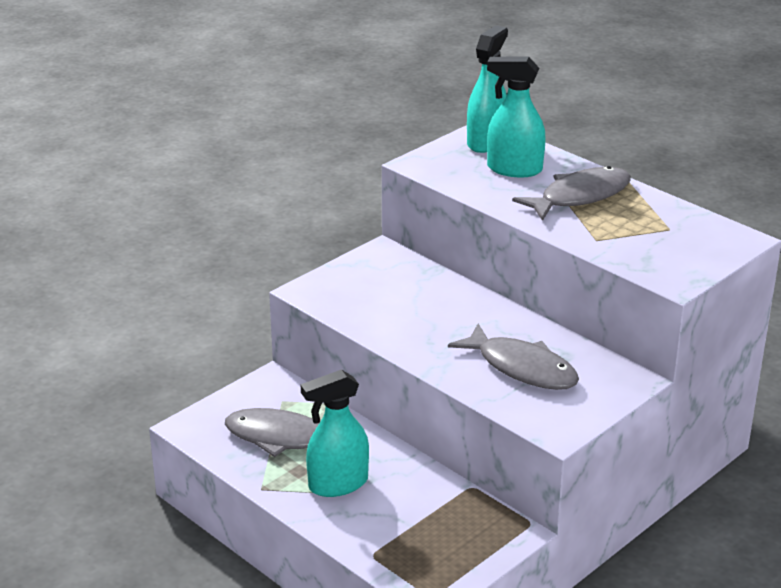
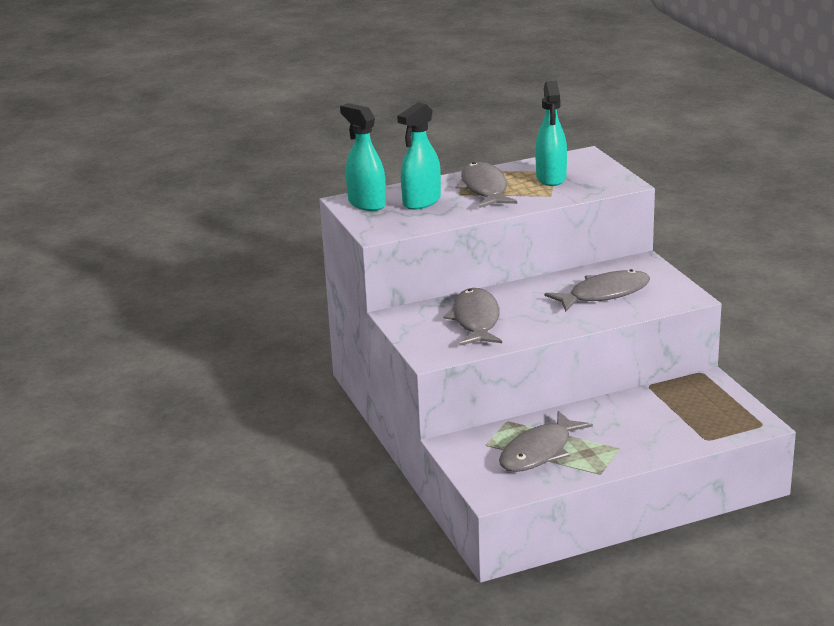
camera: 65 degrees left, 5 degrees down
(338, 484) = (614, 438): turquoise spray bottle -> turquoise spray bottle (551, 178)
(401, 299) = (476, 320): none -> grey fish

